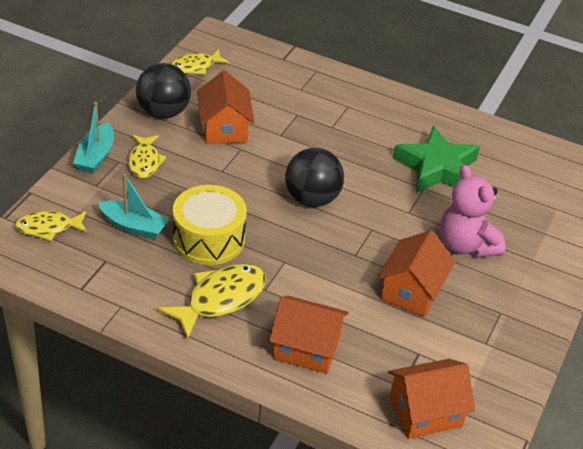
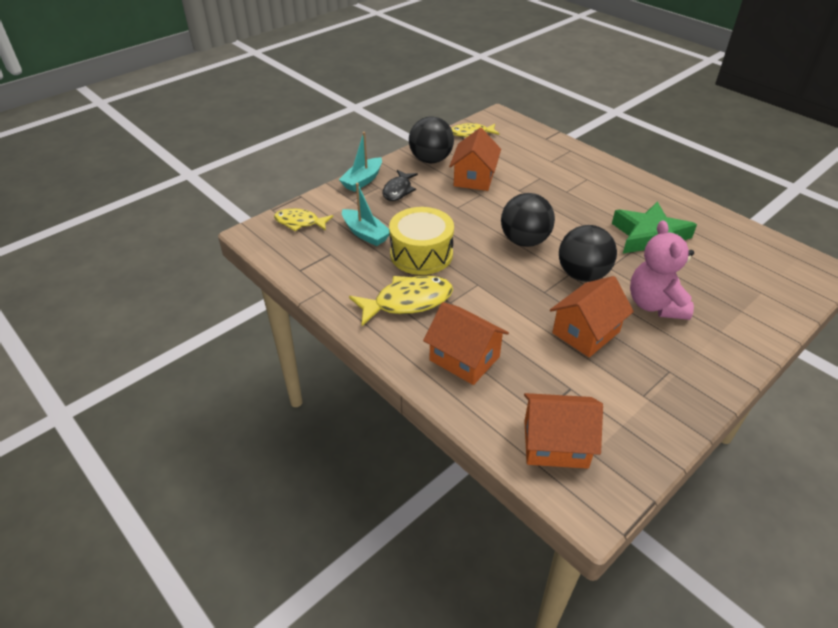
camera: 25 degrees right, 0 degrees up
(144, 162) = (398, 190): yellow fish -> black fish
(385, 226) = (582, 274): none -> black ball

